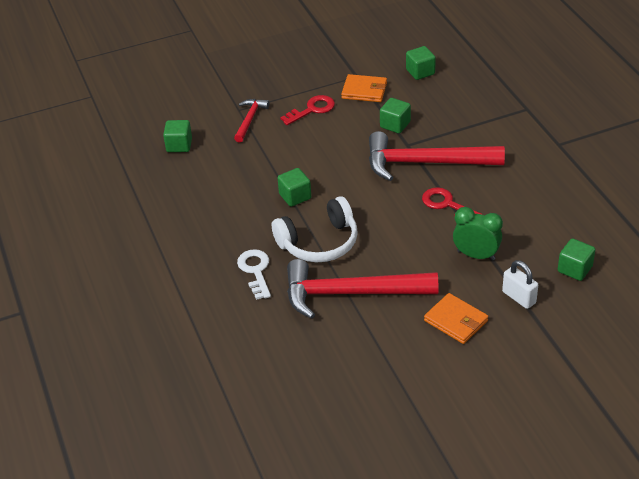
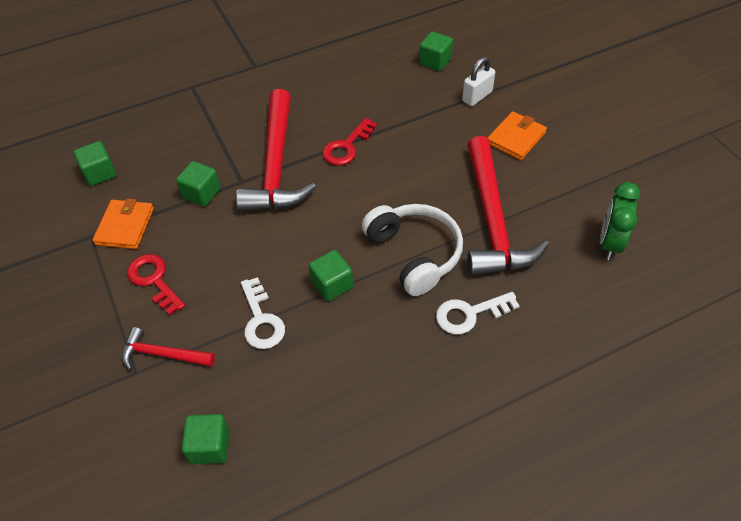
camera: 95 degrees left, 10 degrees up
(269, 162) = (261, 320): none -> white key
(476, 255) = (423, 124): green clock -> green clock (609, 243)

